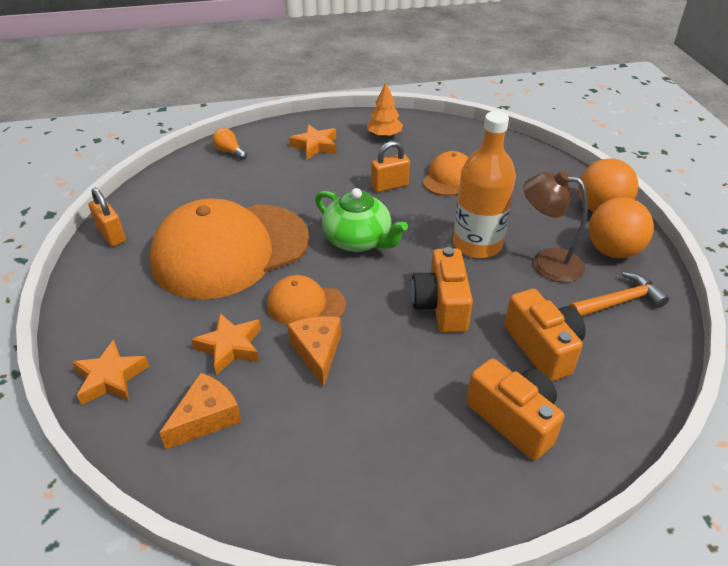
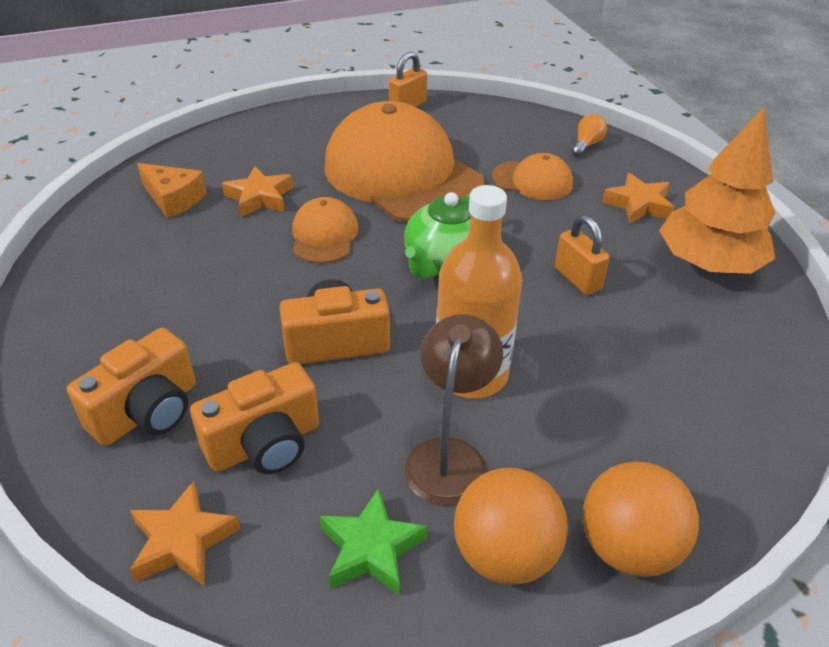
camera: 80 degrees right, 0 degrees up
(111, 378) = (222, 144): orange star -> orange star (182, 541)
(317, 352) = (254, 252): orange cheese -> none
(384, 135) = (708, 263): orange tree -> orange tree, size x1.90
(449, 178) = (629, 338): orange cap -> orange cap (532, 181)
(618, 302) = (371, 549): orange hammer -> green star

